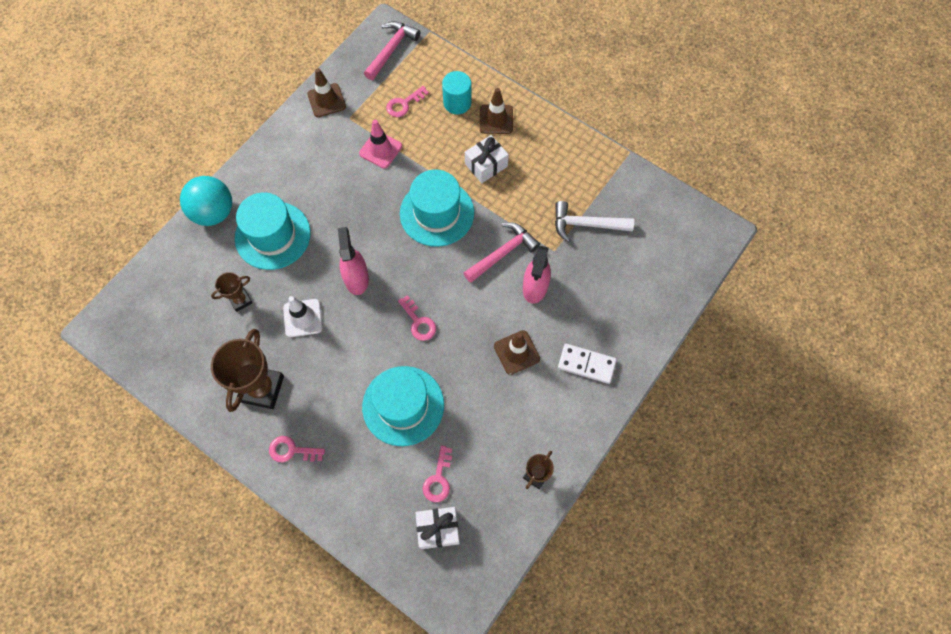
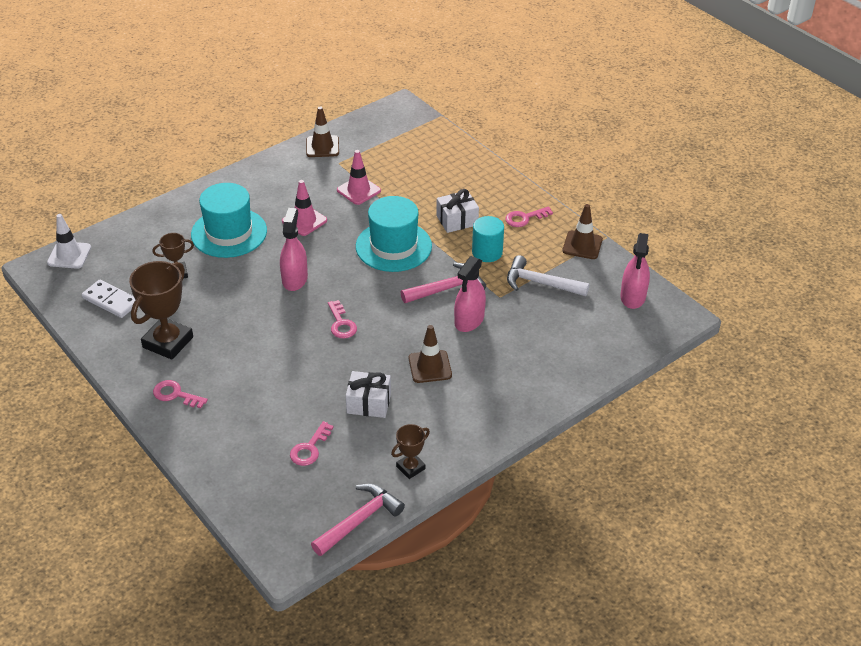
camera: 15 degrees right, 25 degrees down
(214, 212) = (182, 206): turquoise ball -> none
(303, 318) = (230, 298): white traffic cone -> white traffic cone (69, 255)
(341, 202) = (304, 221): none -> pink traffic cone
(391, 49) = (400, 122): pink hammer -> pink hammer (360, 520)
(403, 405) = (299, 384): turquoise hat -> none
(404, 104) = (395, 162): pink key -> pink key (524, 218)
(438, 529) = (292, 488): white gift -> white gift (369, 403)
(457, 103) = (447, 170): turquoise cylinder -> turquoise cylinder (487, 252)
(496, 119) = (480, 189): brown traffic cone -> brown traffic cone (582, 245)
(586, 364) = (498, 391): white domino -> white domino (111, 301)
(673, 220) = (633, 297): none -> pink spray bottle

